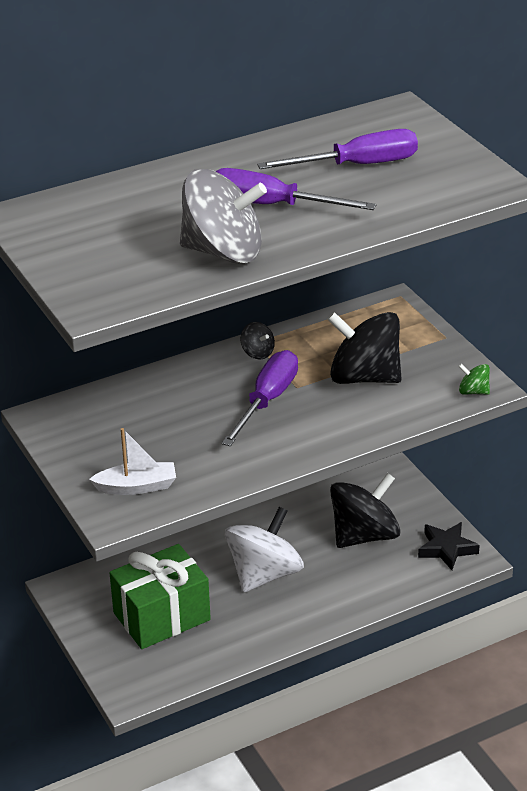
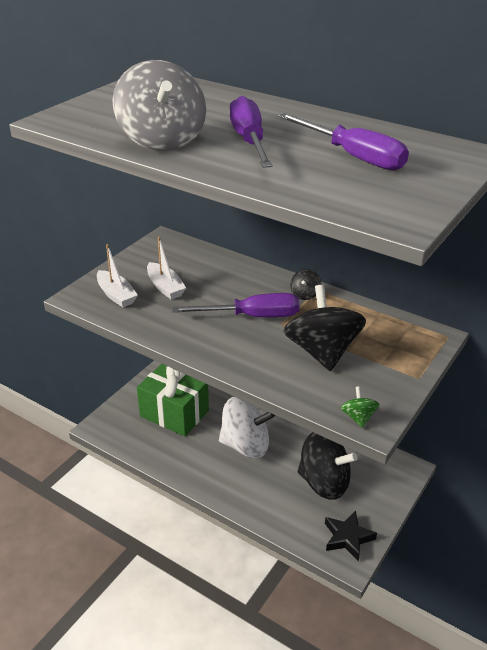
camera: 60 degrees right, 0 degrees up
(154, 445) = (165, 287): none -> white boat

